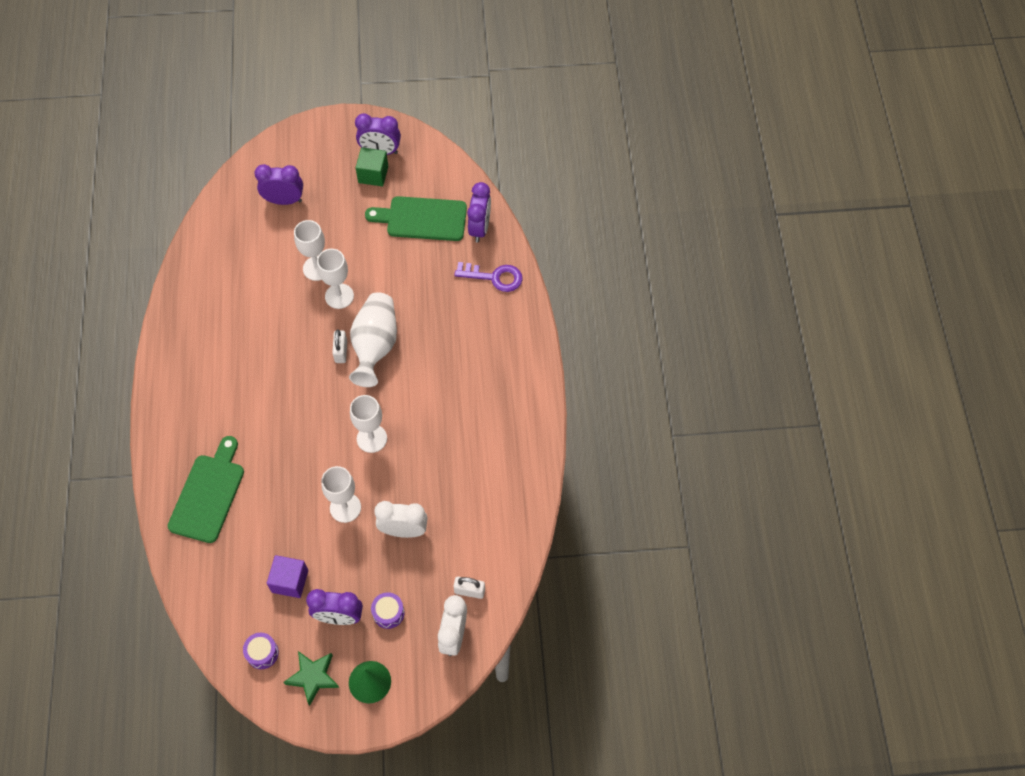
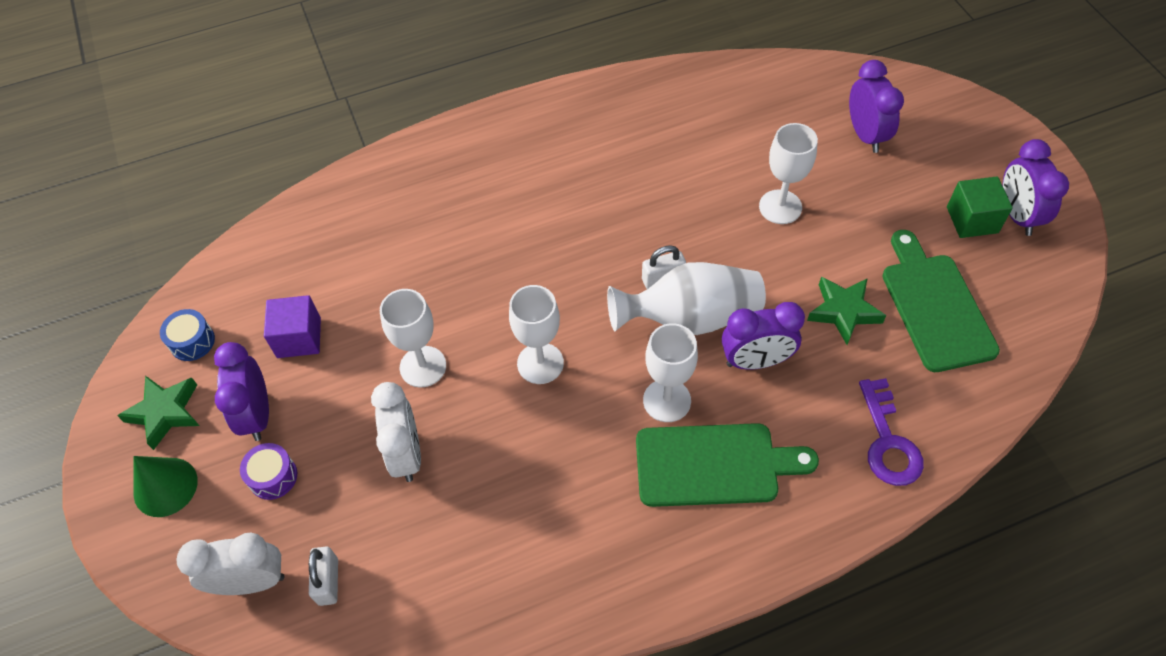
camera: 75 degrees right, 5 degrees down
(209, 494) = (401, 207): green cutting board -> green cutting board (714, 465)
(262, 653) = (192, 341): purple drum -> blue drum
(339, 296) = (749, 247): white goblet -> white goblet (667, 400)
(406, 265) = (843, 311): none -> green star
(480, 228) = (966, 391): purple clock -> purple clock (756, 361)

